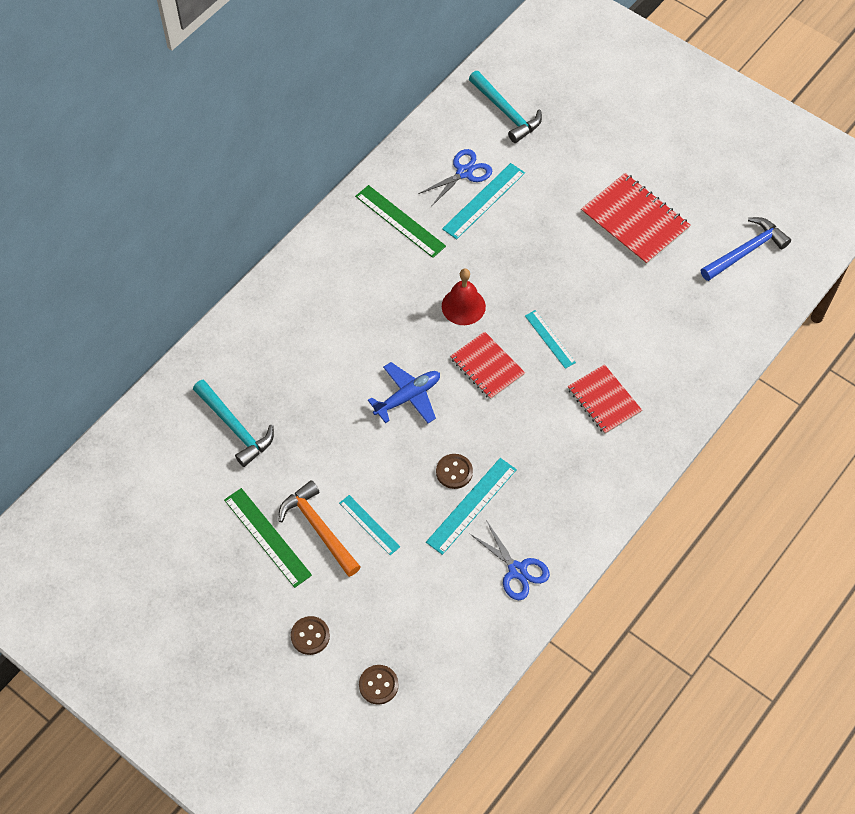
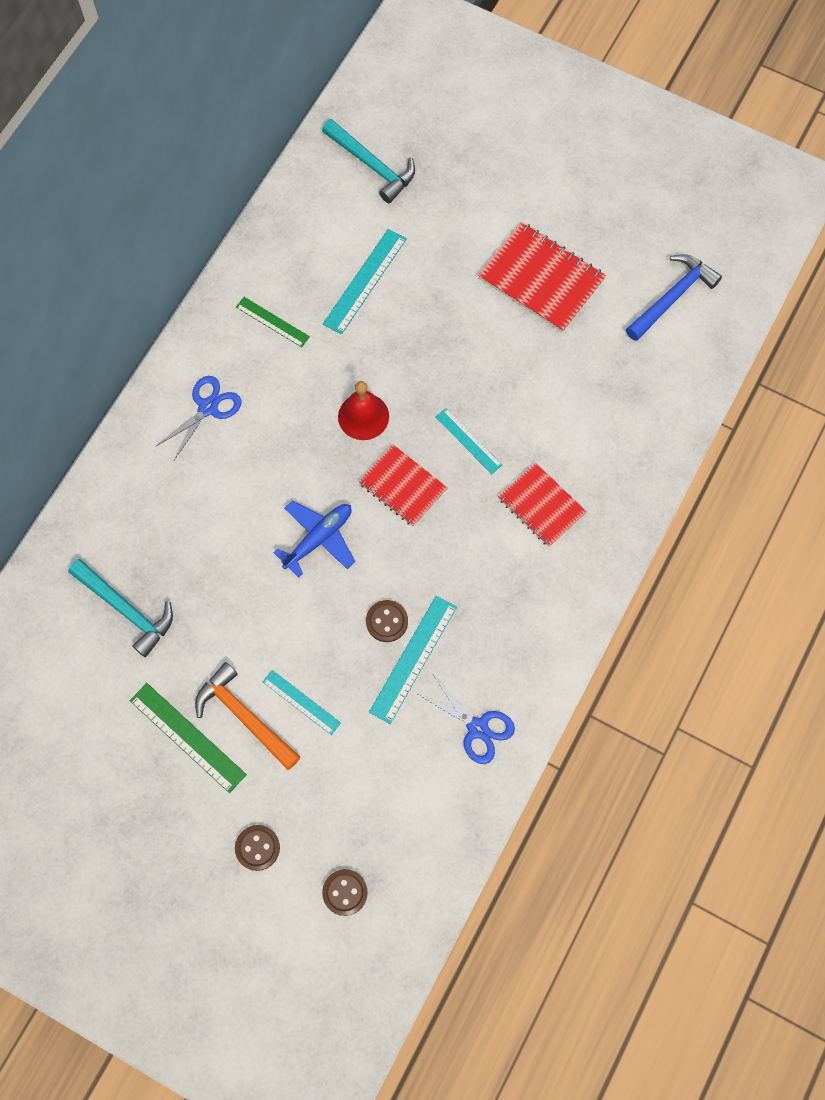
camera: 10 degrees left, 10 degrees up
(400, 221) = (272, 322): green ruler -> green ruler, size x0.64
(464, 172) = (336, 249): blue scissors -> blue scissors (208, 408)

